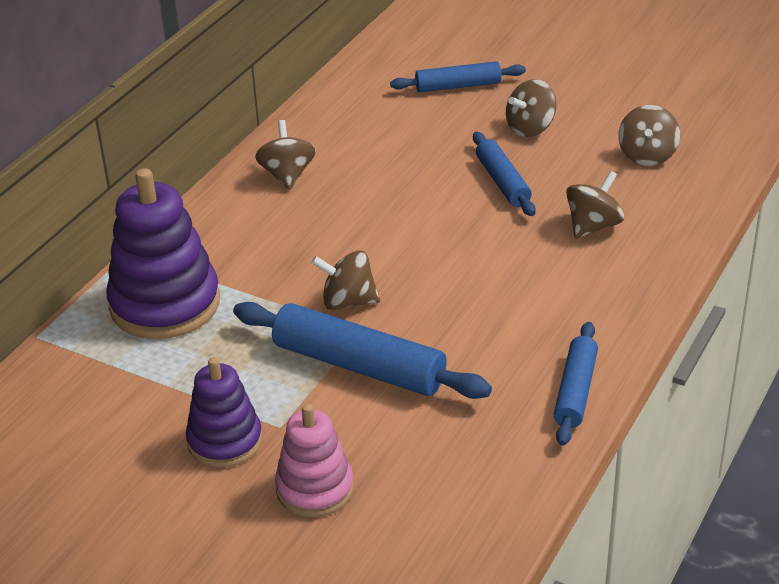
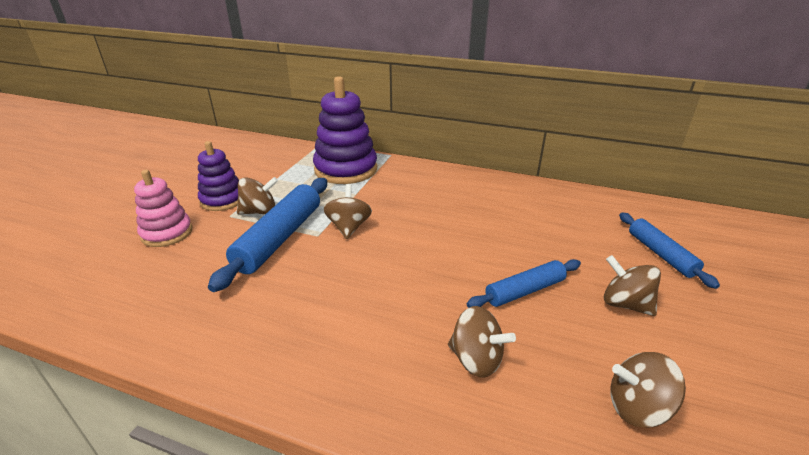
camera: 80 degrees right, 5 degrees down
(287, 175) = (485, 191): brown spinning top -> brown spinning top (259, 212)
(575, 391) = (221, 356): blue rolling pin -> none

